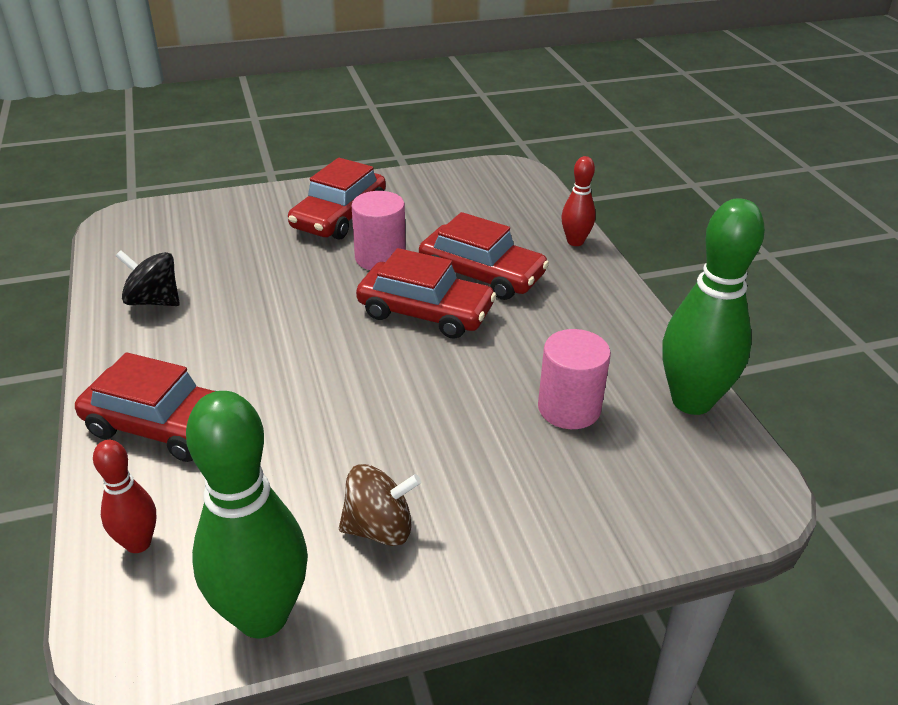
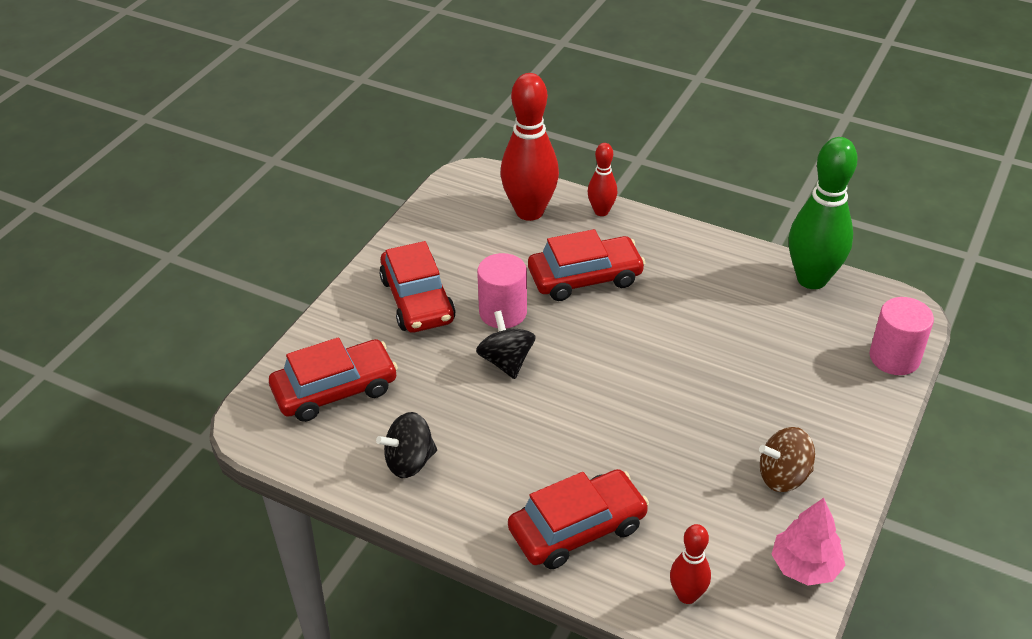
camera: 45 degrees left, 5 degrees up
(262, 616) = (805, 566): green bowling pin -> pink tree
(325, 287) = (506, 361): none -> black spinning top
(379, 528) = (783, 476): brown spinning top -> brown spinning top turned 135 degrees counterclockwise
(425, 312) = (596, 330): red car -> red car (335, 390)
(516, 211) = (529, 211): none -> red bowling pin
(569, 408) = (764, 331): pink cylinder -> pink cylinder (894, 358)

